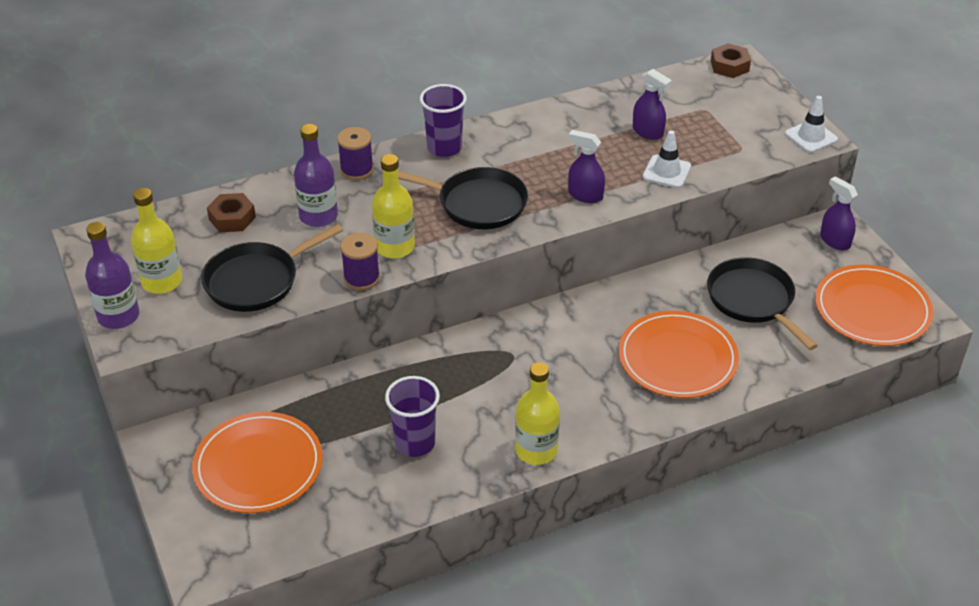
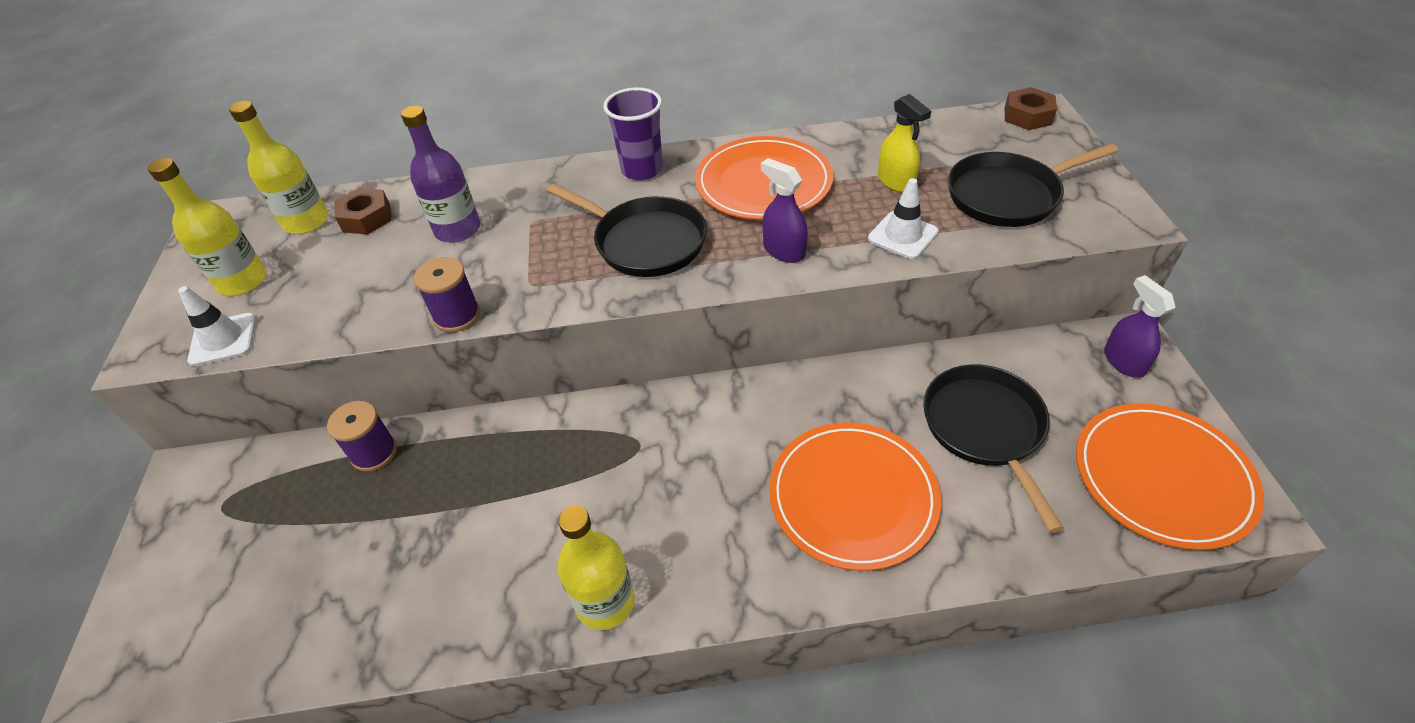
camera: 20 degrees right, 5 degrees up
(118, 316) = (167, 315): purple bottle -> none
(256, 281) = (339, 298): black pan -> black pan (1008, 195)
(258, 466) = (264, 537): orange plate -> orange plate (763, 183)
(356, 170) = (532, 182): purple spool -> purple spool (374, 452)
(395, 247) = (519, 282): yellow bottle -> yellow bottle (306, 221)
(415, 443) = (459, 549): purple cup -> none
(648, 132) = (896, 182): purple spray bottle -> yellow spray bottle
(811, 137) = (1119, 216): white traffic cone -> white traffic cone (223, 340)

